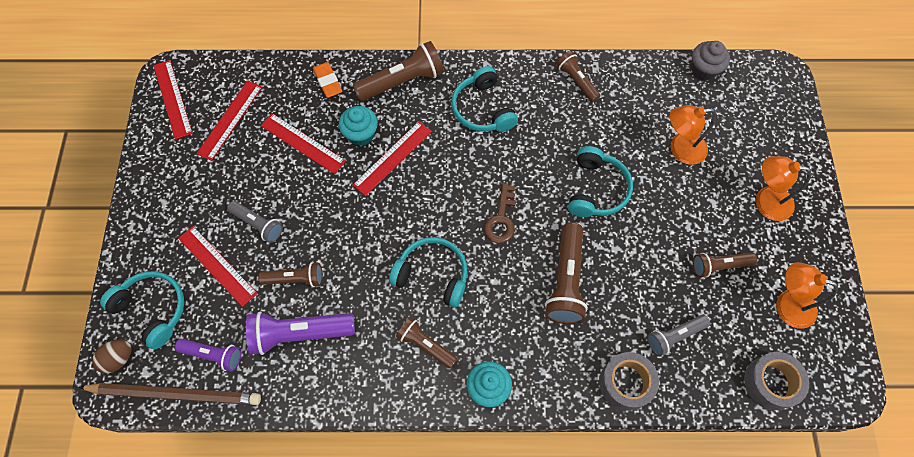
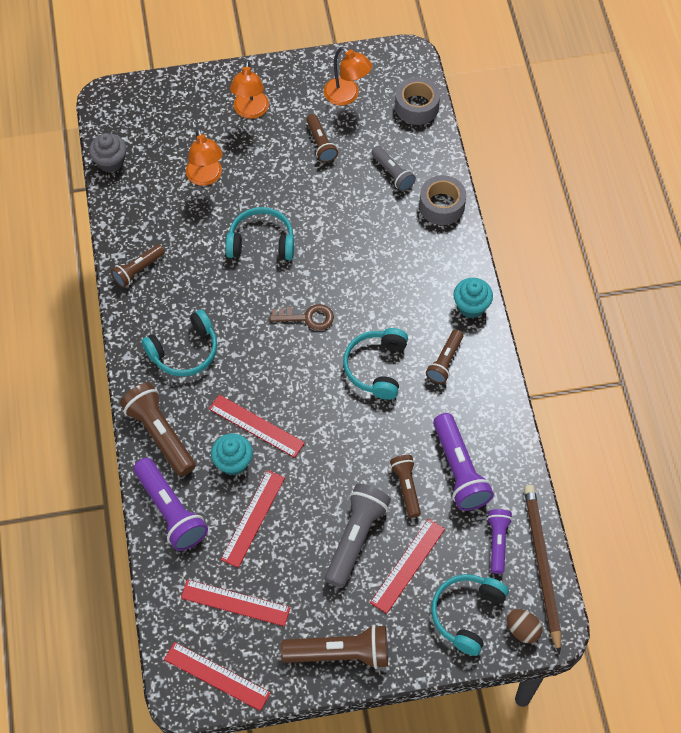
camera: 100 degrees left, 5 degrees down
(173, 99) = (217, 676): red ruler -> red ruler turned 60 degrees clockwise
(258, 224) = (355, 538): grey flashlight -> grey flashlight, size x1.64
(328, 82) = (170, 511): orange eraser -> purple flashlight
(566, 281) = (359, 258): brown flashlight -> brown flashlight (340, 653)
(786, 305) = (347, 96): orange lamp -> orange lamp turned 60 degrees counterclockwise

